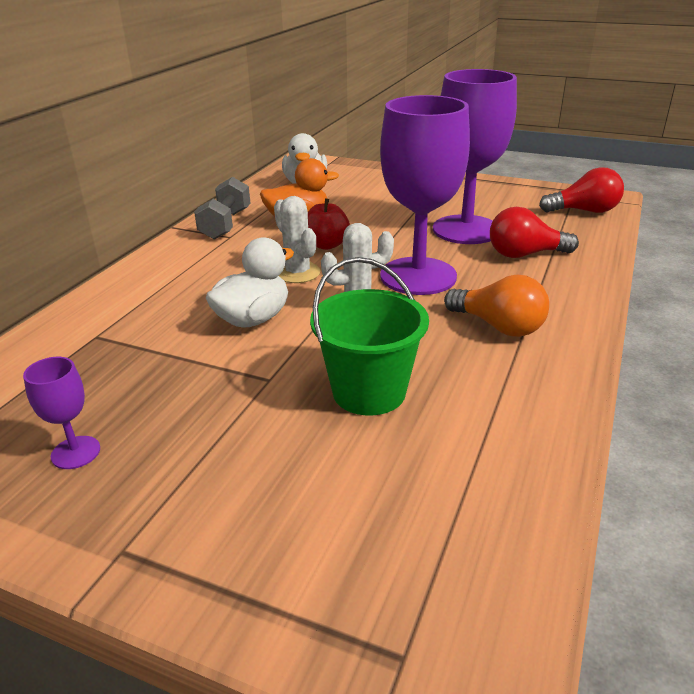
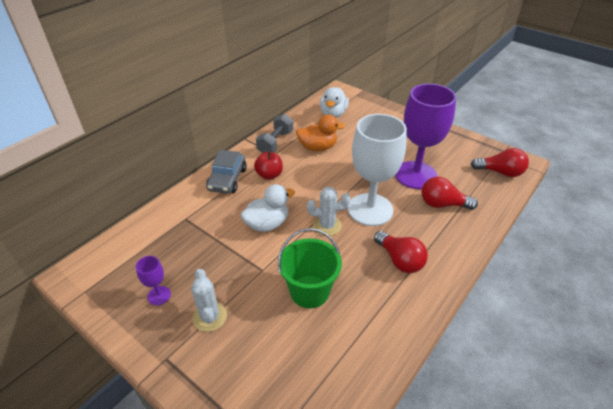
camera: 15 degrees right, 10 degrees up
(158, 276) = (227, 179): none -> grey car
(297, 273) = (303, 192): white cactus -> white cactus (210, 317)
(326, 245) = (327, 172): red apple -> red apple (269, 175)
(418, 276) = (370, 209): purple goblet -> white goblet
(498, 326) = (399, 260): orange light bulb -> red light bulb

